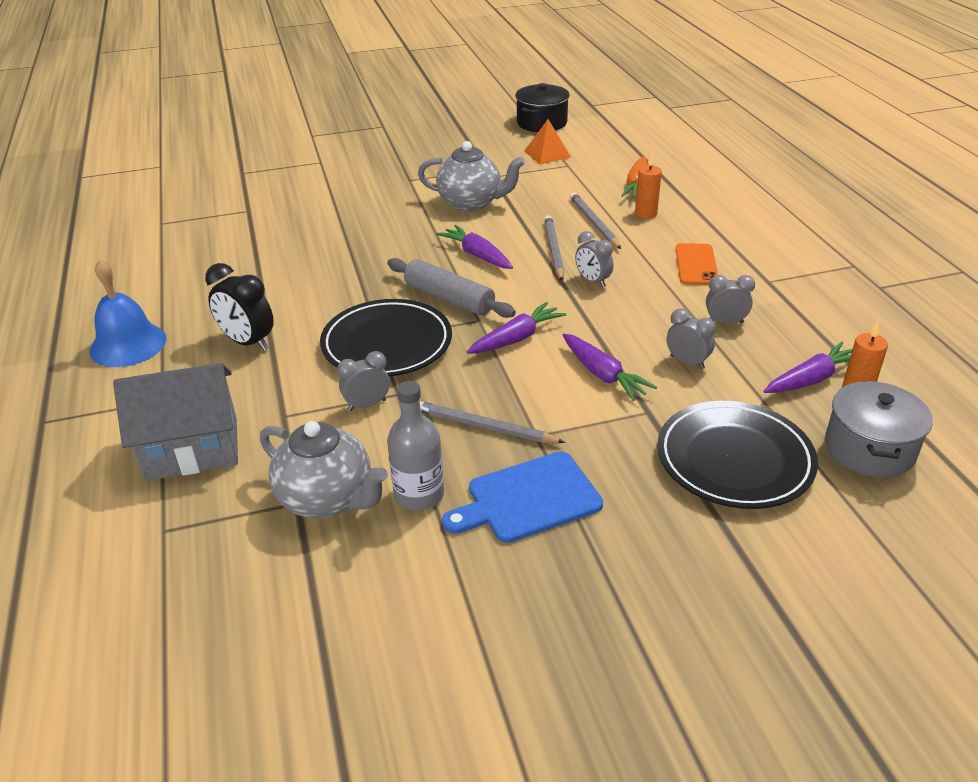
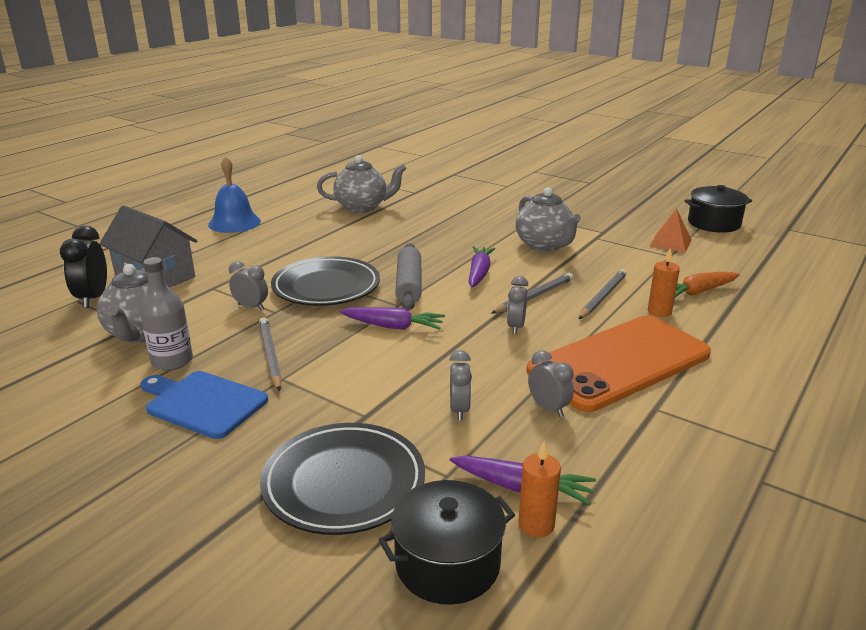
camera: 50 degrees right, 10 degrees down
(232, 252) = (362, 207): none -> grey teapot
(248, 342) = (275, 249): black clock -> black clock (93, 298)
(603, 374) = (391, 377): purple carrot -> none
(696, 265) = (619, 362): orange phone -> orange phone, size x2.23
(869, 449) = (447, 564): grey pot -> black pot

